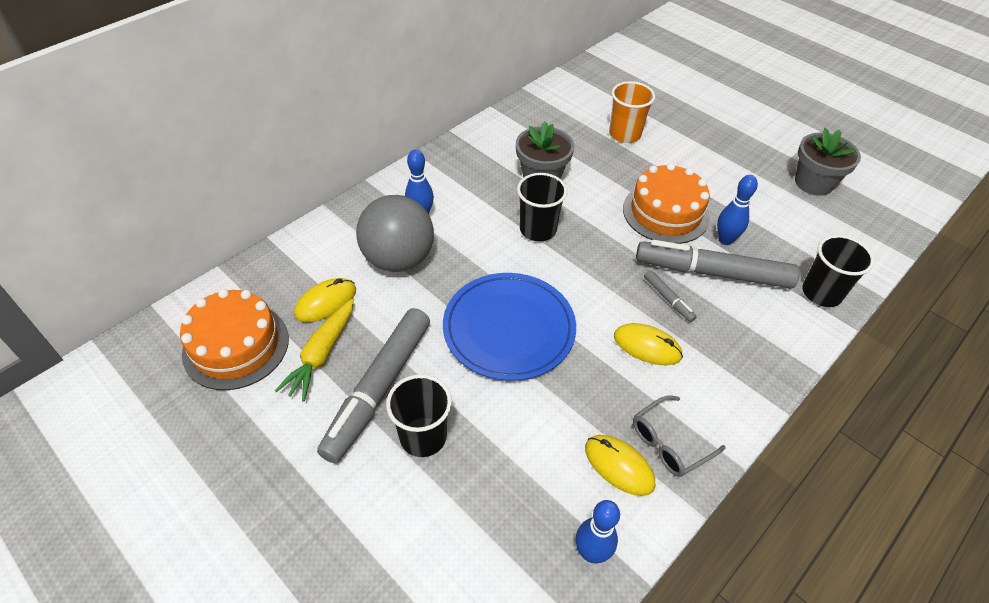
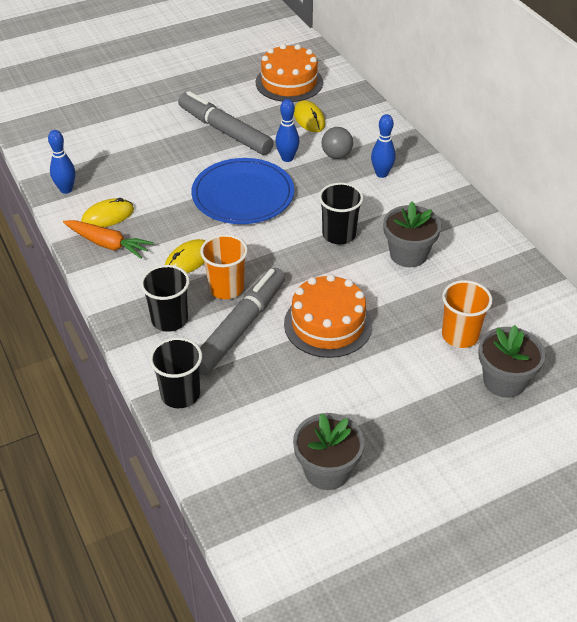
camera: 110 degrees right, 5 degrees down
(322, 354) = (265, 113): yellow carrot -> none
(398, 259) = (336, 155): grey ball -> grey ball, size x0.53
(423, 436) = (180, 142): black cup -> black cup (169, 319)
(656, 108) = (504, 381): none -> grey flower pot
(668, 299) = (226, 288): grey marker -> orange cup
(669, 443) = (108, 244): grey glasses -> orange carrot
(725, 240) = (275, 353): blue bowling pin -> blue bowling pin (287, 158)

